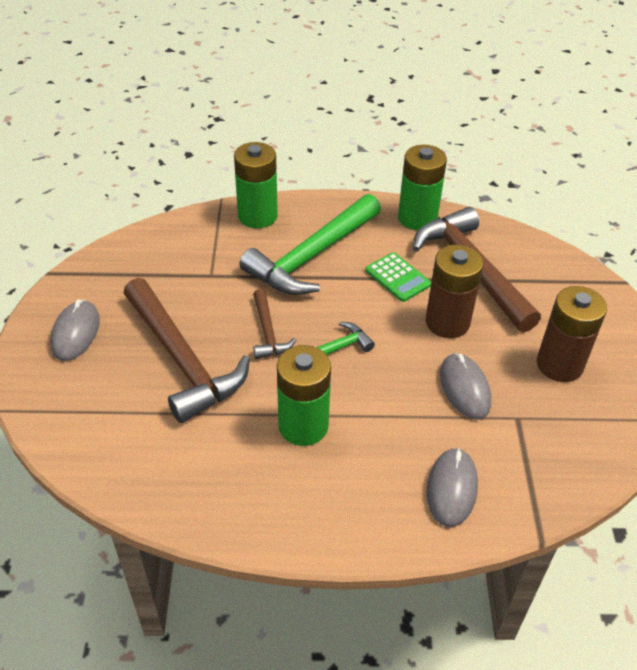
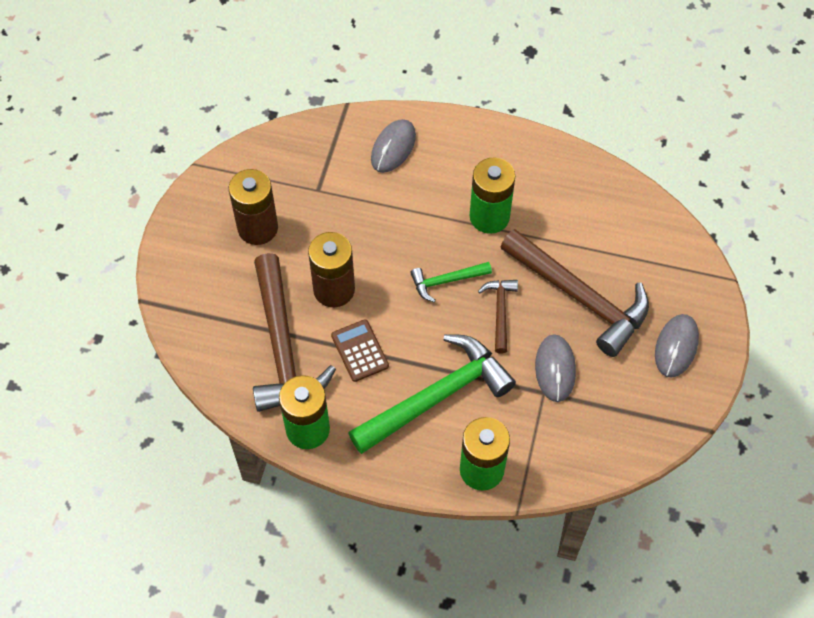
camera: 165 degrees left, 15 degrees up
(182, 360) = (580, 297): brown hammer -> brown hammer turned 150 degrees clockwise
(397, 277) = (360, 351): green calculator -> brown calculator
(464, 388) = (348, 222): grey mouse -> grey mouse (555, 369)

